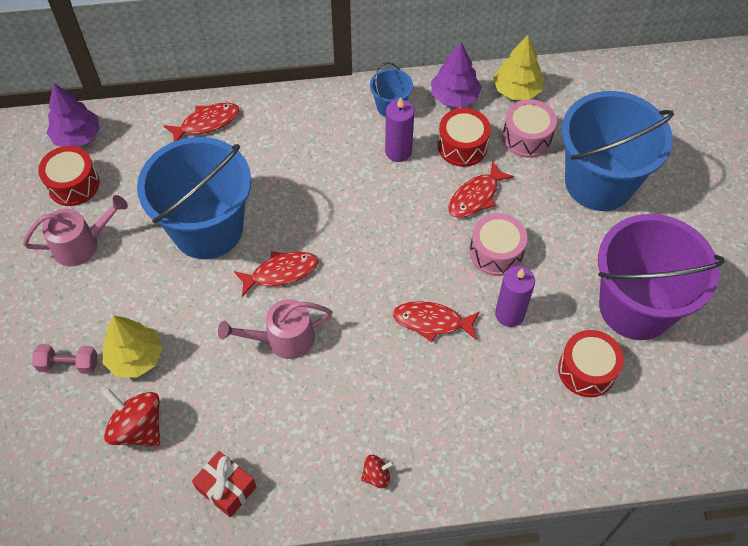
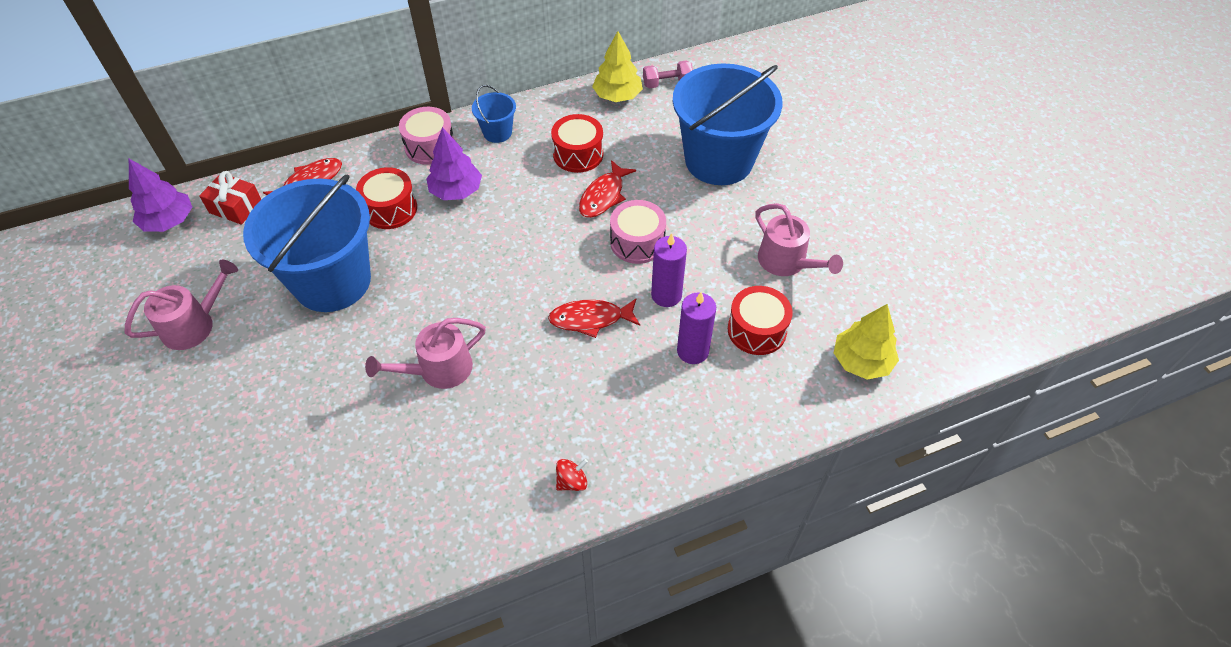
camera: 15 degrees left, 5 degrees down
(69, 364) = (203, 449): pink dumbbell -> pink dumbbell (667, 83)
(73, 184) = (174, 268): red drum -> red drum (390, 209)
(135, 357) = (279, 425): yellow tree -> yellow tree (861, 361)
(138, 428) = (297, 496): red spinning top -> none
(226, 488) = (411, 535): red gift -> red gift (236, 207)
(281, 272) = (421, 306): red fish -> none
(398, 151) = (515, 171): purple candle -> purple candle (692, 351)
(454, 97) = (558, 112): purple tree -> purple tree (456, 191)
(527, 137) = (639, 135): pink drum -> pink drum (430, 146)
(636, 306) = (786, 262): purple bucket -> pink watering can

